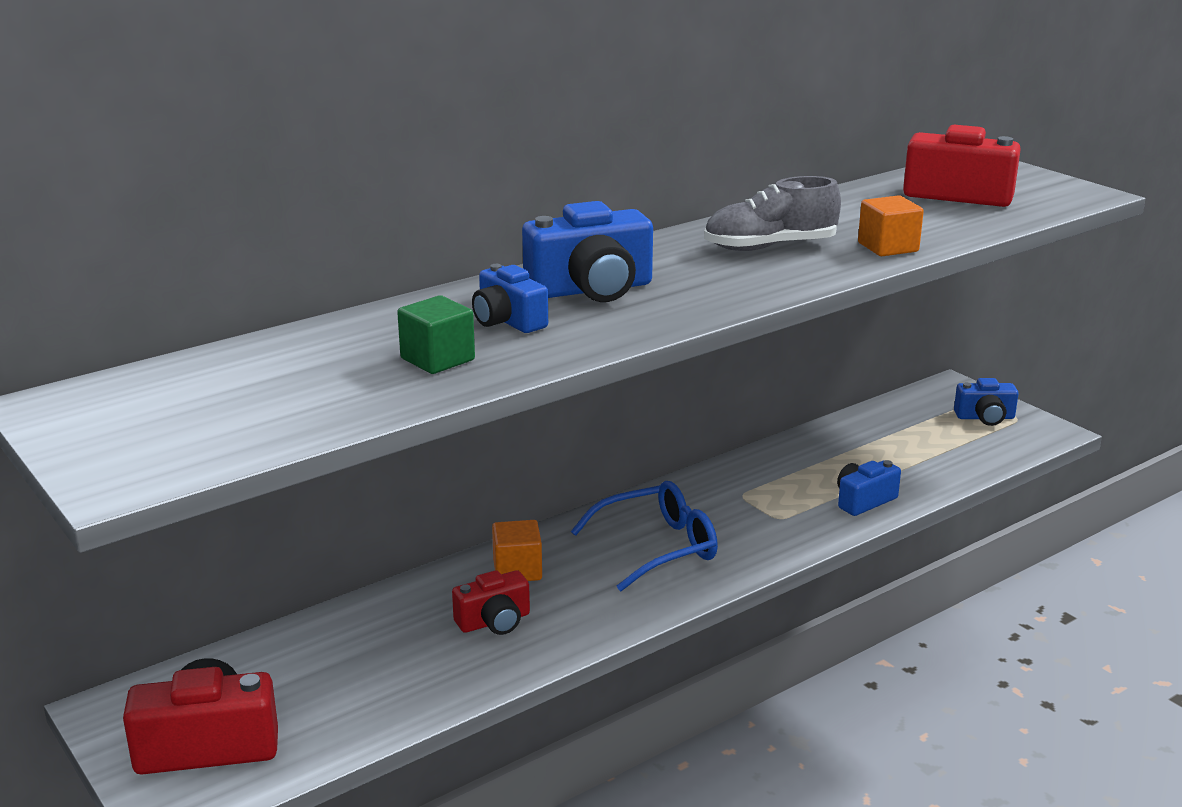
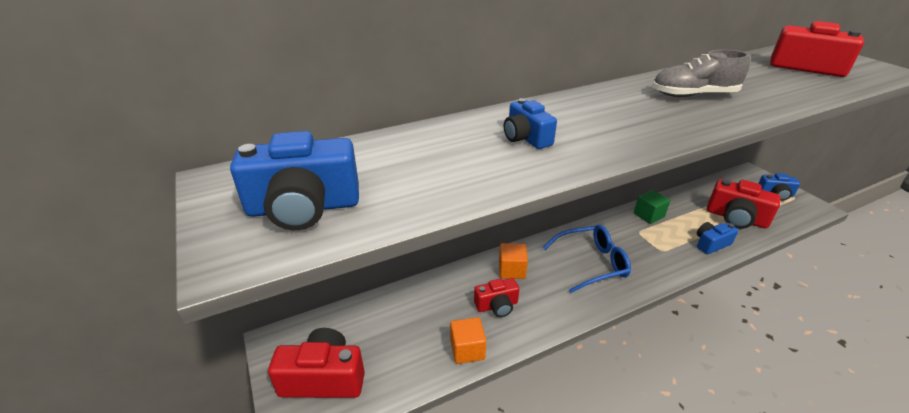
camera: 10 degrees right, 10 degrees up
(437, 359) = (477, 165): green cube -> green cube (648, 215)
(591, 289) = (580, 118): blue camera -> blue camera (304, 207)
(888, 247) = (774, 101): orange cube -> orange cube (467, 349)
(911, 459) = (736, 218): none -> red camera

